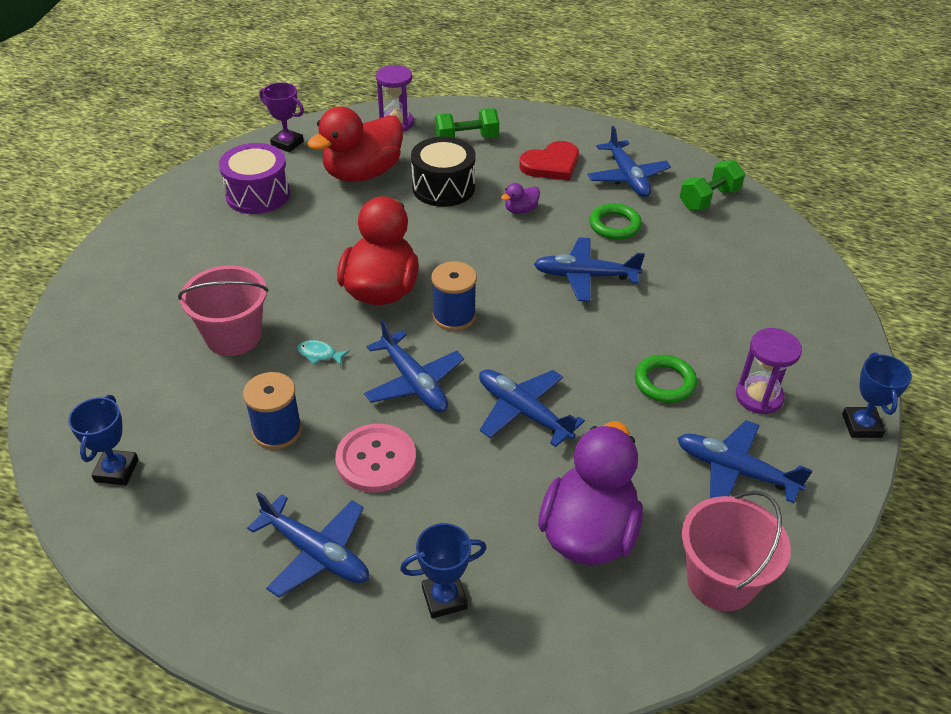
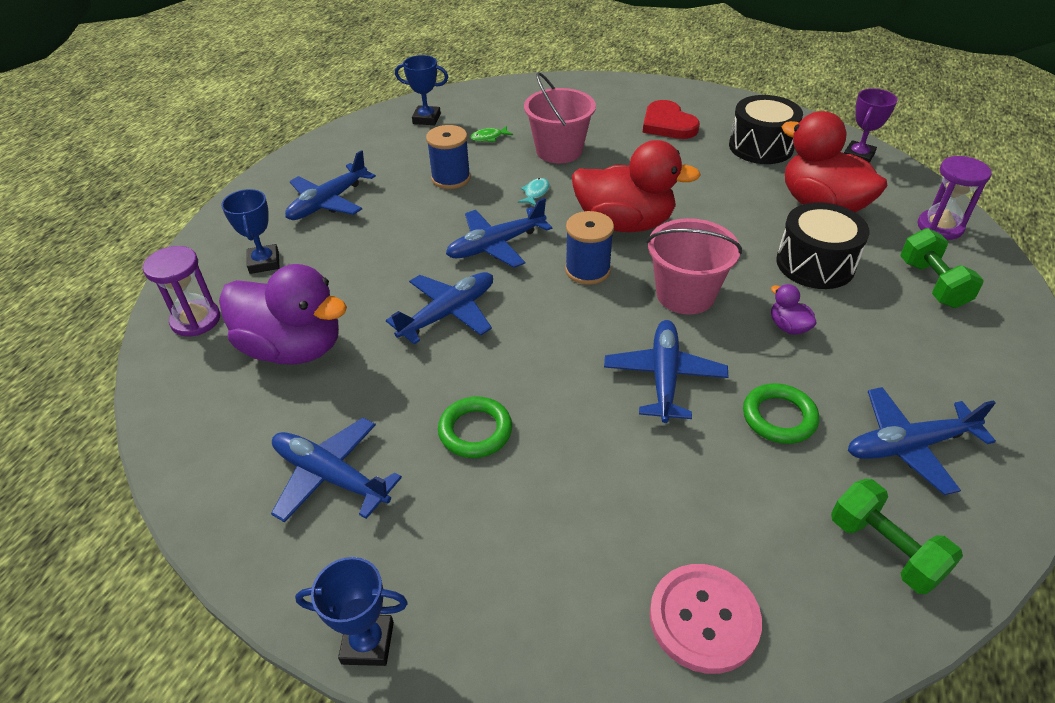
camera: 95 degrees right, 0 degrees up
(187, 400) = (489, 137): none -> green fish
(258, 194) = (761, 147): purple drum -> black drum
(376, 460) = (409, 226): pink button -> pink button (704, 619)
(551, 164) = (906, 362): red heart -> red heart (668, 124)
(720, 580) = (205, 437): pink bucket -> pink bucket (685, 294)
(735, 471) = (331, 476): blue plane -> blue plane turned 90 degrees counterclockwise
(759, 397) = (439, 525): purple hourglass -> purple hourglass (196, 320)

